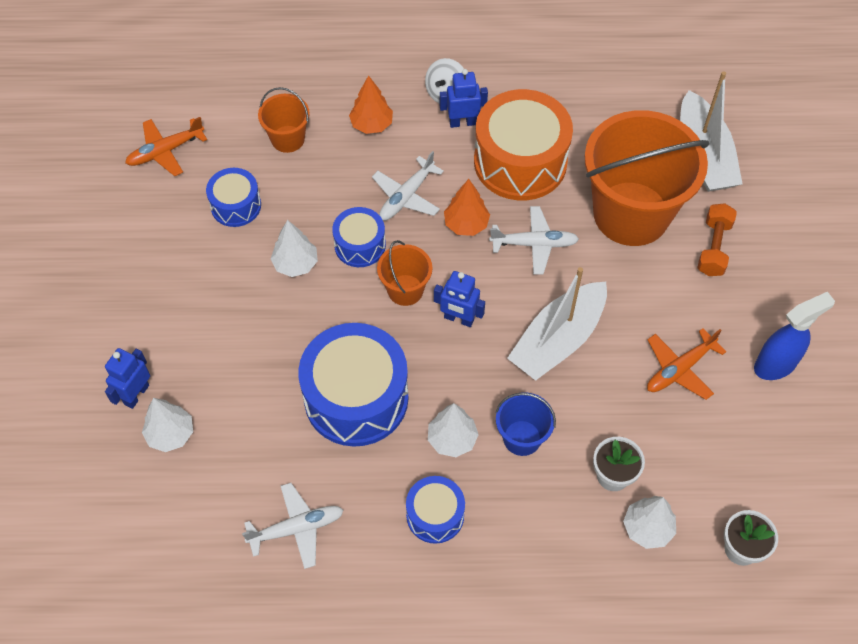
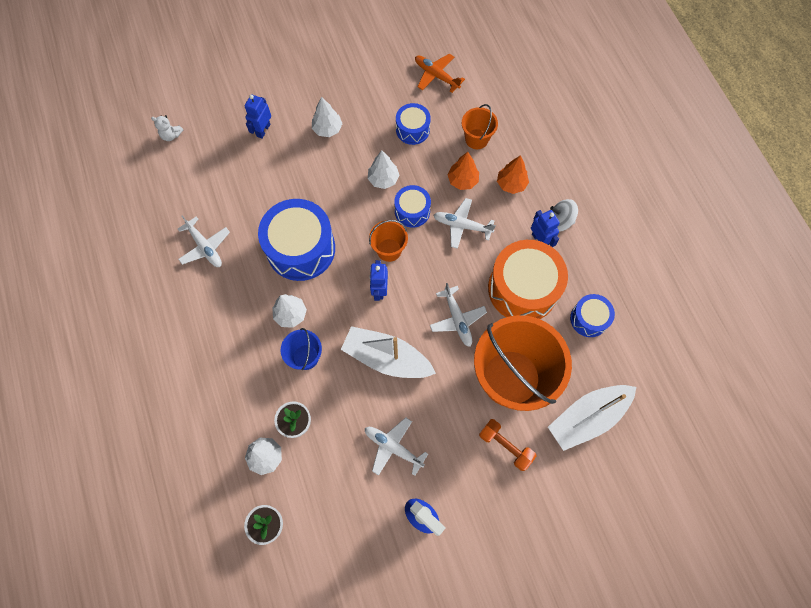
camera: 70 degrees right, 10 degrees up
(74, 531) = (171, 135): none -> white teddy bear
(136, 394) = (263, 130): blue robot -> blue robot turned 75 degrees counterclockwise
(170, 434) = (244, 158): white tree -> white tree (327, 129)
(435, 515) = (236, 321): blue drum -> blue drum (589, 319)
(466, 224) = (455, 270): orange tree -> orange tree (462, 180)
(680, 369) = (393, 447): orange plane -> white plane
(713, 247) = (505, 446): orange dumbbell -> orange dumbbell turned 45 degrees clockwise

